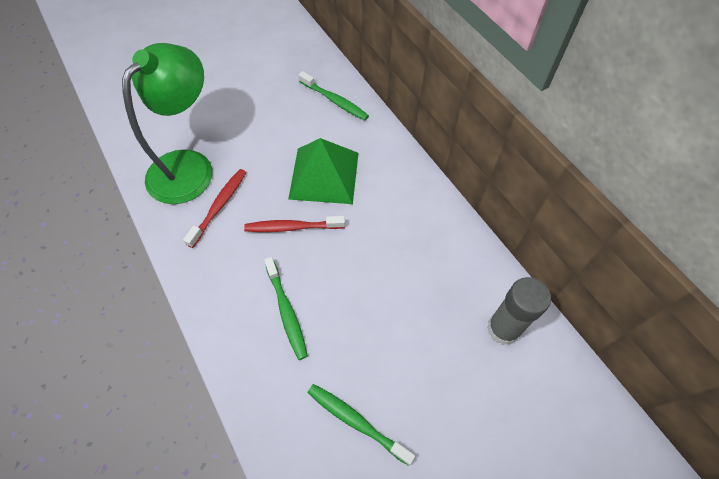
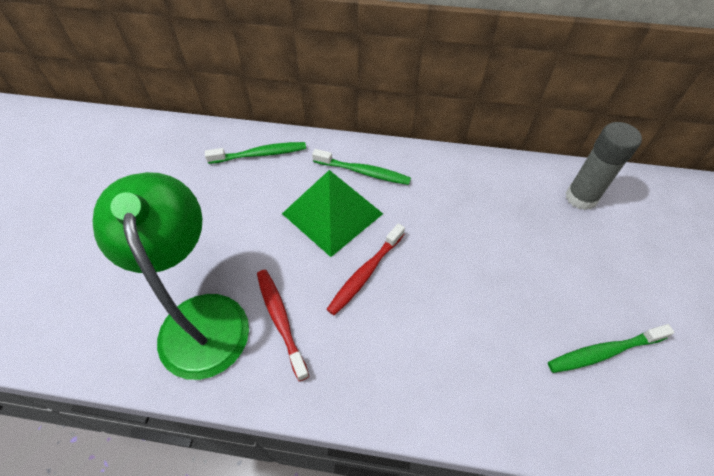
camera: 50 degrees left, 5 degrees down
(286, 311) = (453, 337): green toothbrush -> green toothbrush (363, 172)

